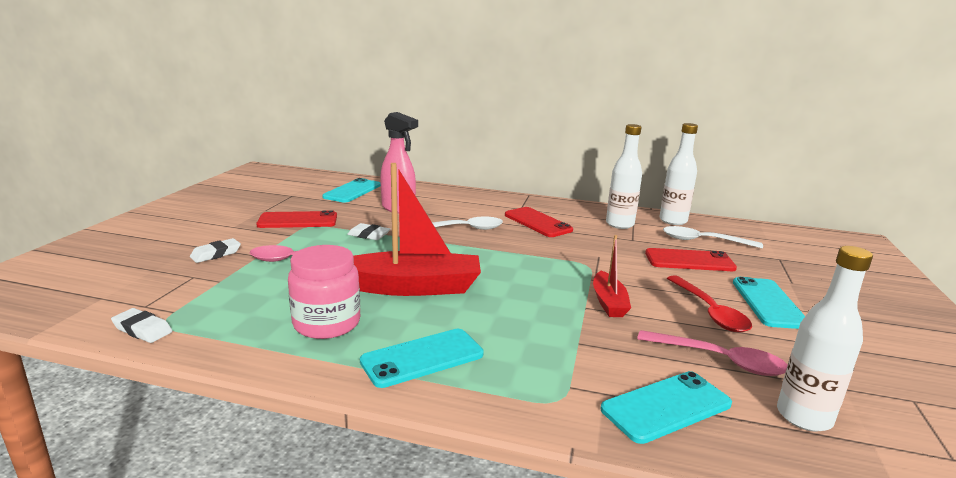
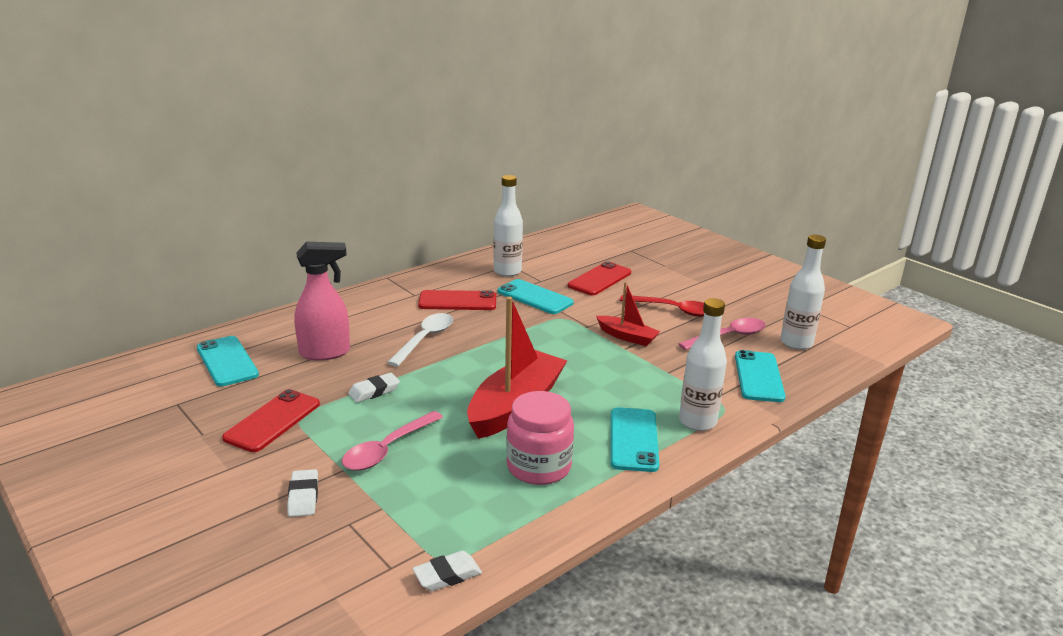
camera: 55 degrees left, 5 degrees up
(673, 221) = (528, 250): white bottle -> white bottle (697, 422)
(703, 241) = (575, 258): white spoon -> none
(768, 303) = (682, 287): turquoise phone -> turquoise phone (535, 297)

